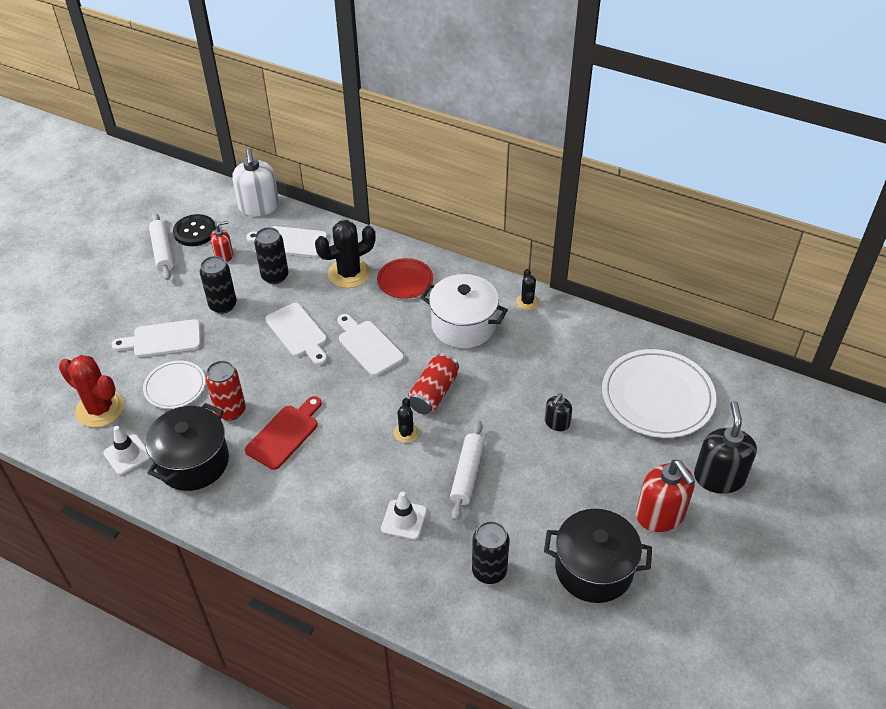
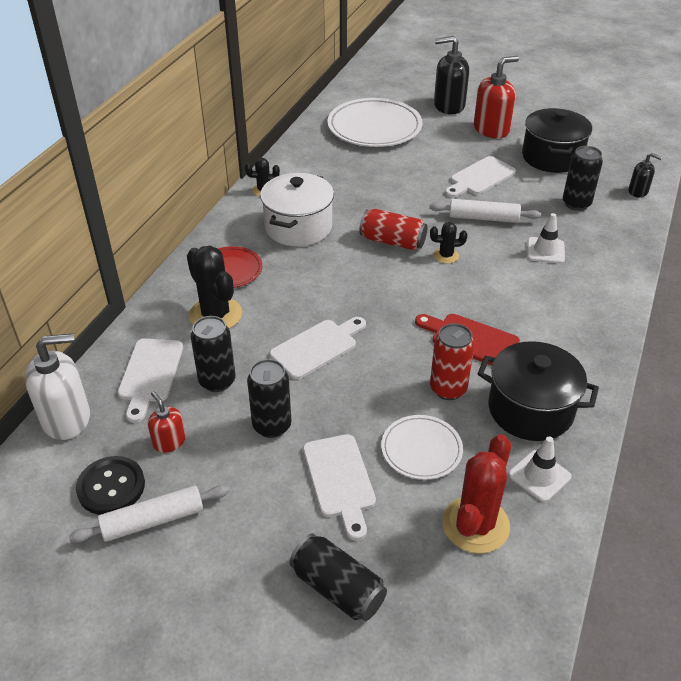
camera: 95 degrees left, 5 degrees down
(81, 334) = (338, 588): none -> black can
(368, 346) = (333, 289): white cutting board -> white cutting board (480, 177)
(557, 423) = (413, 173): black soap dispenser -> black soap dispenser (638, 191)

